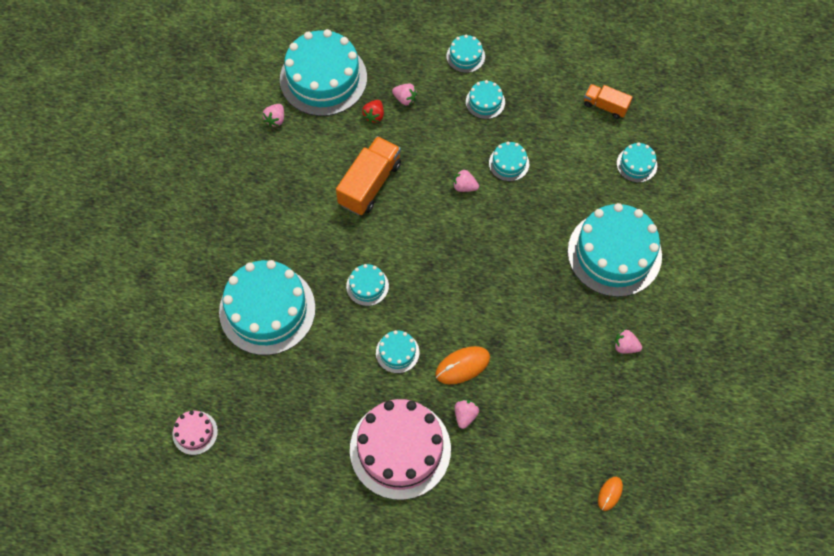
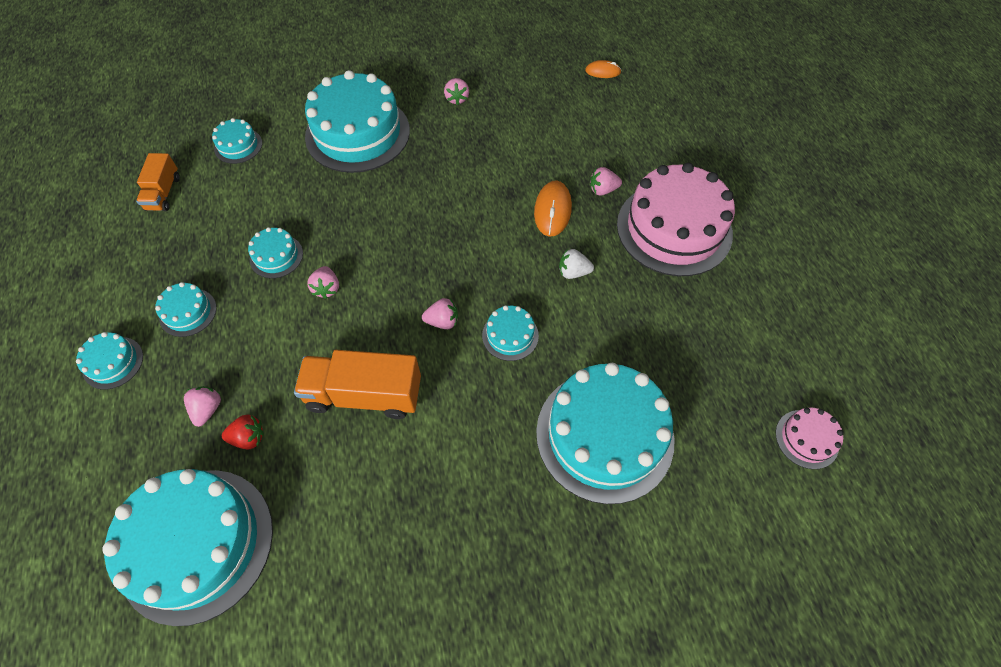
camera: 115 degrees left, 5 degrees down
(275, 119) = (298, 582): pink strawberry -> pink strawberry (442, 321)
(397, 352) = (573, 272): turquoise cake -> white strawberry
(462, 366) = (552, 210): orange mouse -> orange mouse turned 60 degrees clockwise

